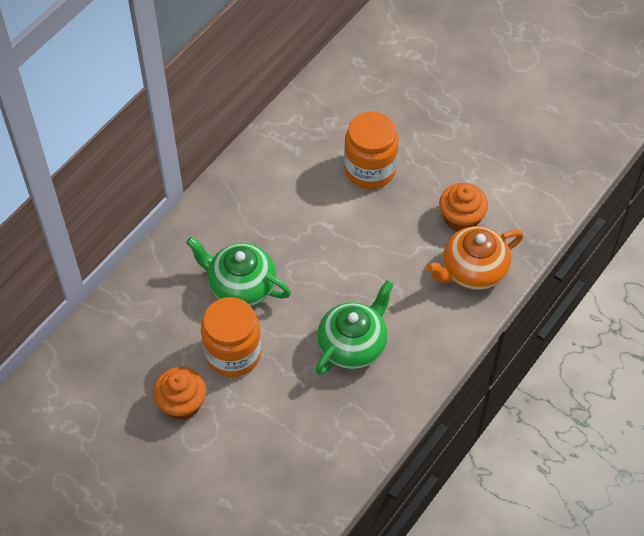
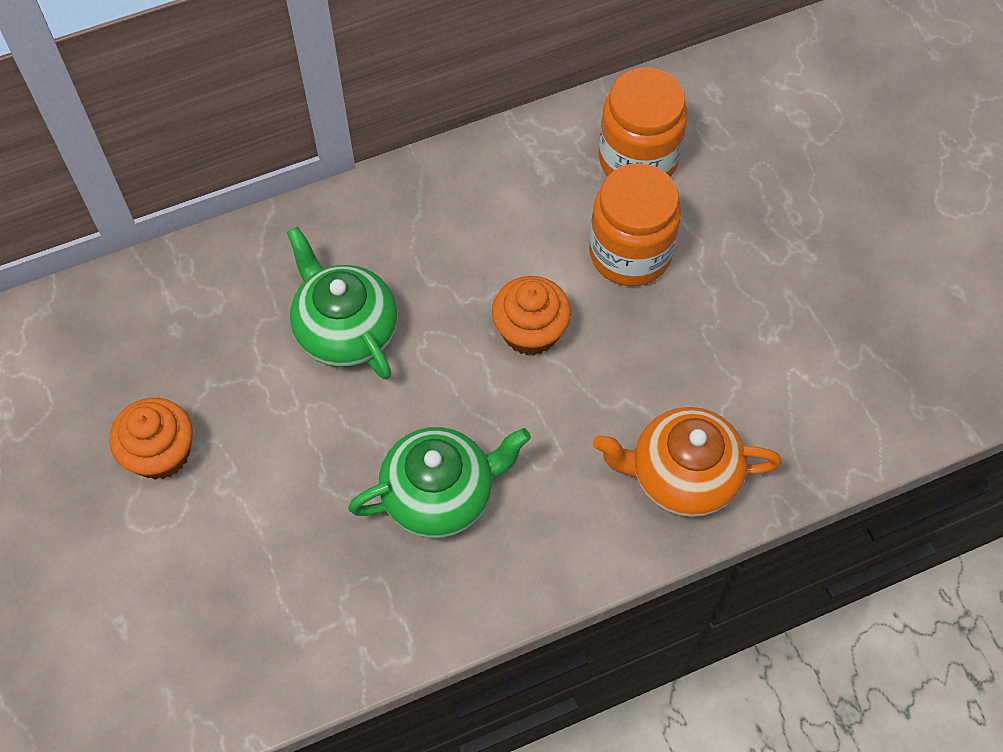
camera: 30 degrees right, 5 degrees up
(233, 353) = (272, 419): orange jar -> orange jar (638, 159)
(461, 218) = (715, 389): orange cupcake -> orange cupcake (530, 331)

